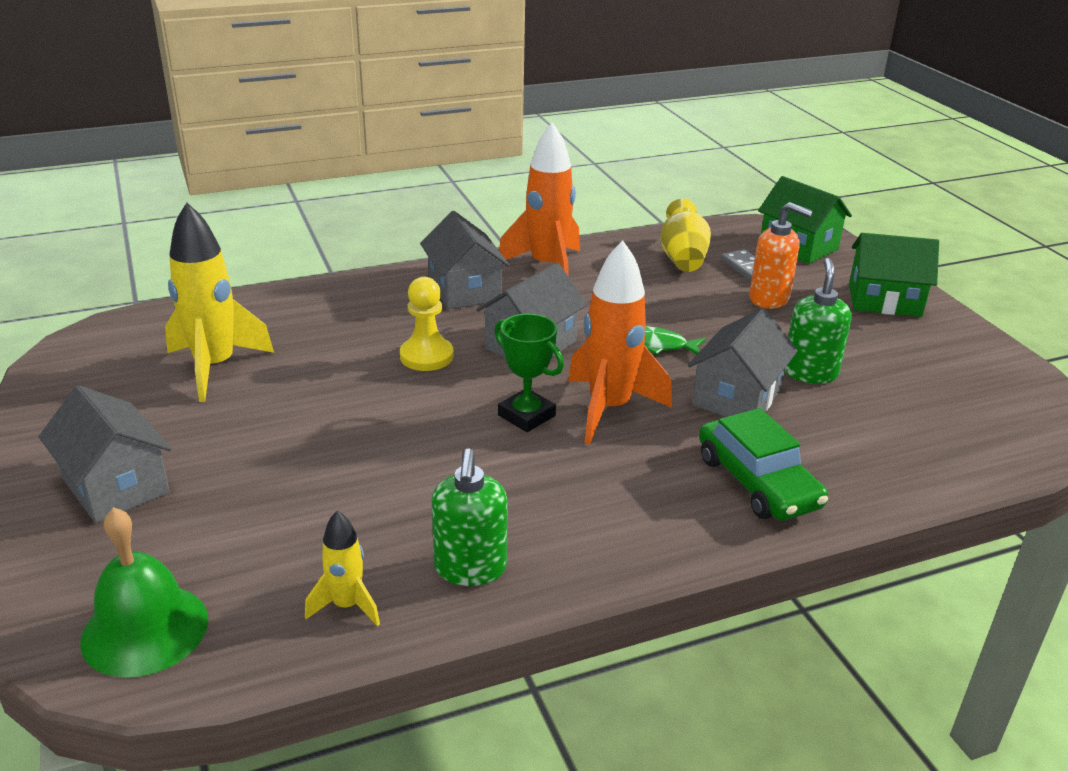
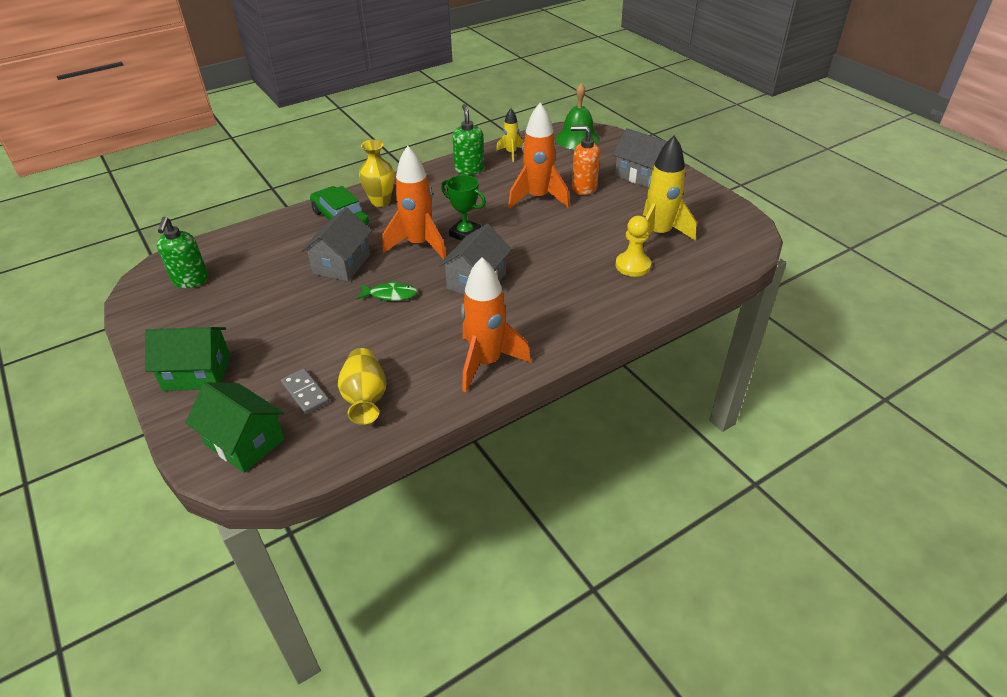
camera: 170 degrees right, 10 degrees up
(362, 465) = (538, 198): none -> orange rocket
(426, 356) = (540, 261): yellow pawn -> yellow pawn (632, 265)
(464, 290) = (543, 323): grey house -> none
(680, 510) = (380, 201): none -> yellow vase
(769, 299) = (296, 357): orange soap dispenser -> orange soap dispenser (583, 188)
(810, 373) = (289, 289): green soap dispenser -> green soap dispenser (190, 280)

